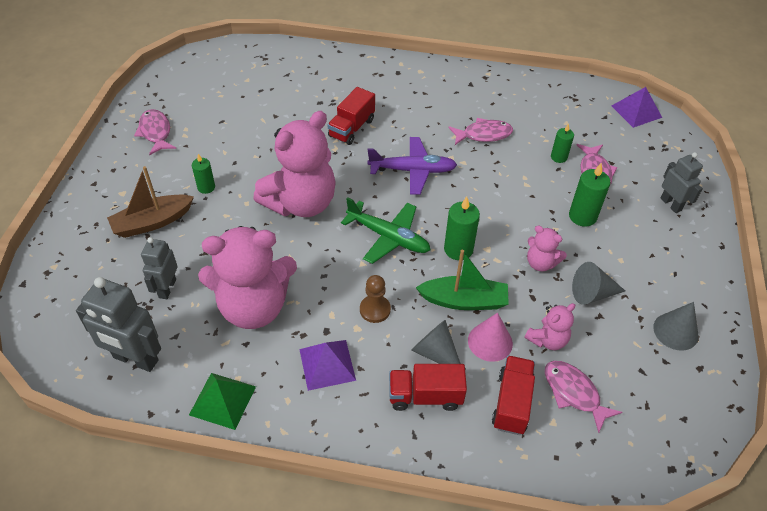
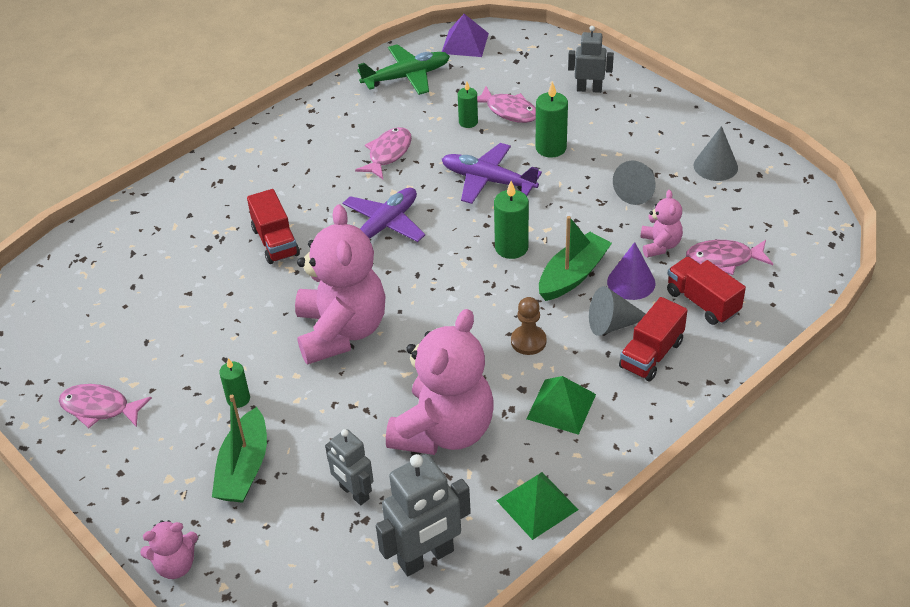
camera: 50 degrees left, 5 degrees down
(152, 222) = (244, 468): brown boat -> green boat
(327, 364) = (561, 406): purple pyramid -> green pyramid
(388, 237) = (450, 288): green plane -> green plane (406, 77)
(490, 342) = (631, 282): pink cone -> purple cone
(512, 200) = (488, 180): none -> purple plane
(540, 263) = (577, 203): pink teddy bear -> pink teddy bear (175, 565)

